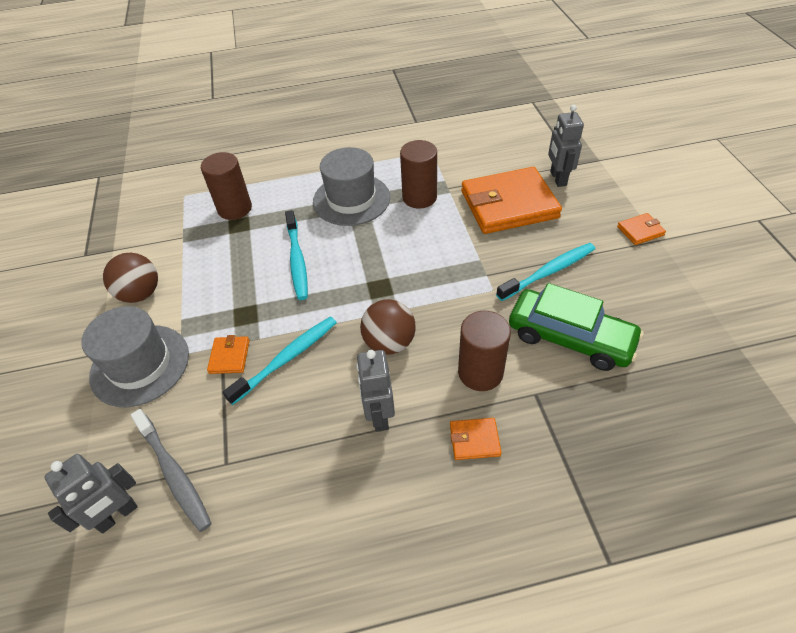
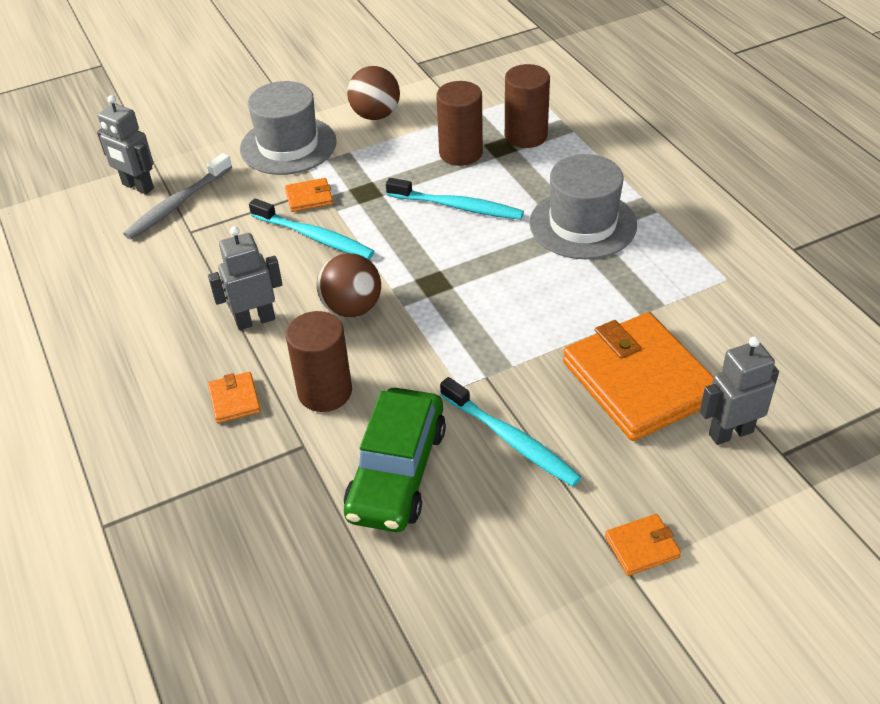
camera: 75 degrees right, 5 degrees down
(297, 260) = (457, 206): turquoise toothbrush -> turquoise toothbrush turned 135 degrees counterclockwise
(419, 197) = (614, 286): brown cylinder -> brown cylinder (461, 153)
(640, 231) = (642, 547): orange wallet -> orange wallet turned 75 degrees counterclockwise

